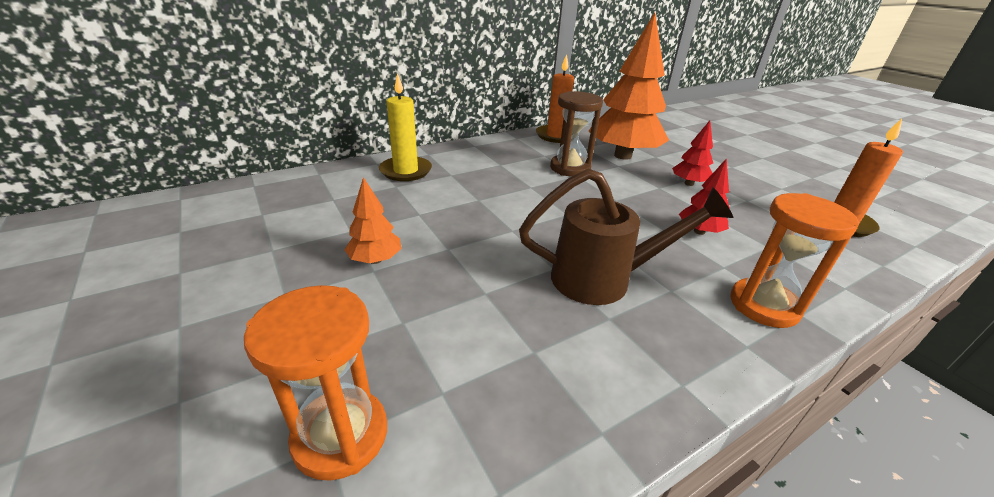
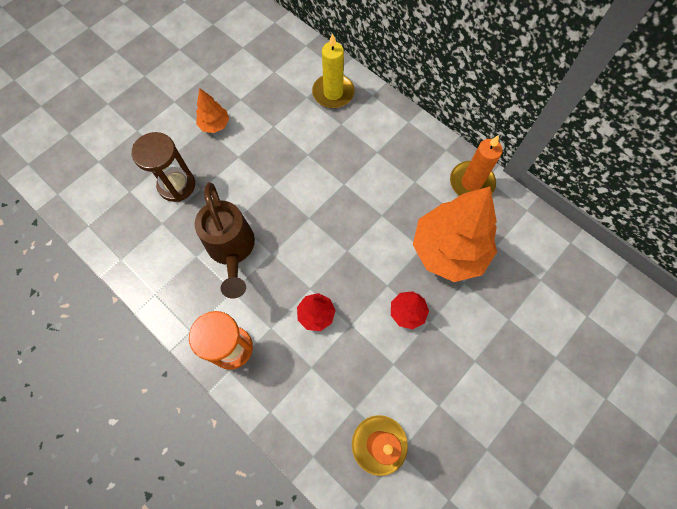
camera: 75 degrees right, 35 degrees up
(340, 435) = (102, 163): orange hourglass -> none
(570, 168) = (394, 207): brown hourglass -> brown hourglass (177, 185)

